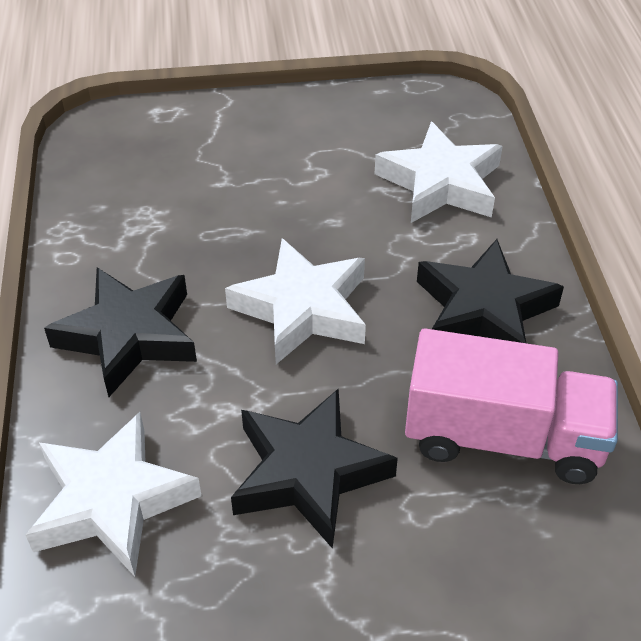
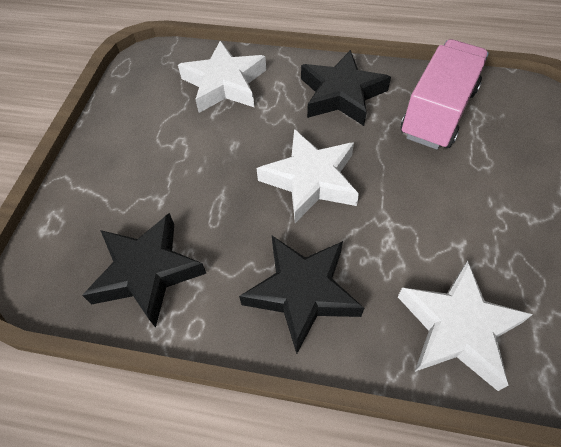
camera: 70 degrees left, 10 degrees up
(308, 473) = (449, 207): black star -> black star (147, 272)

